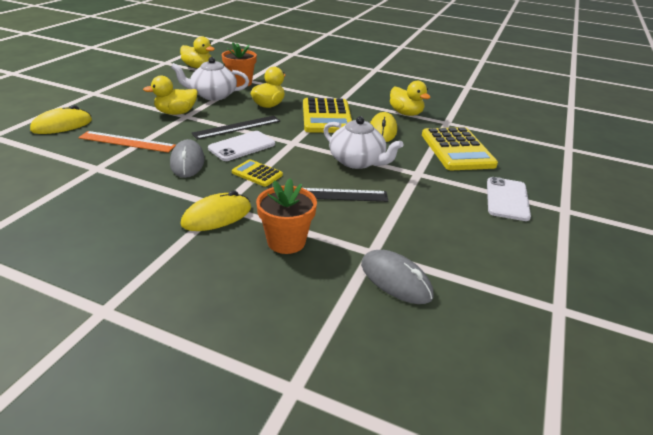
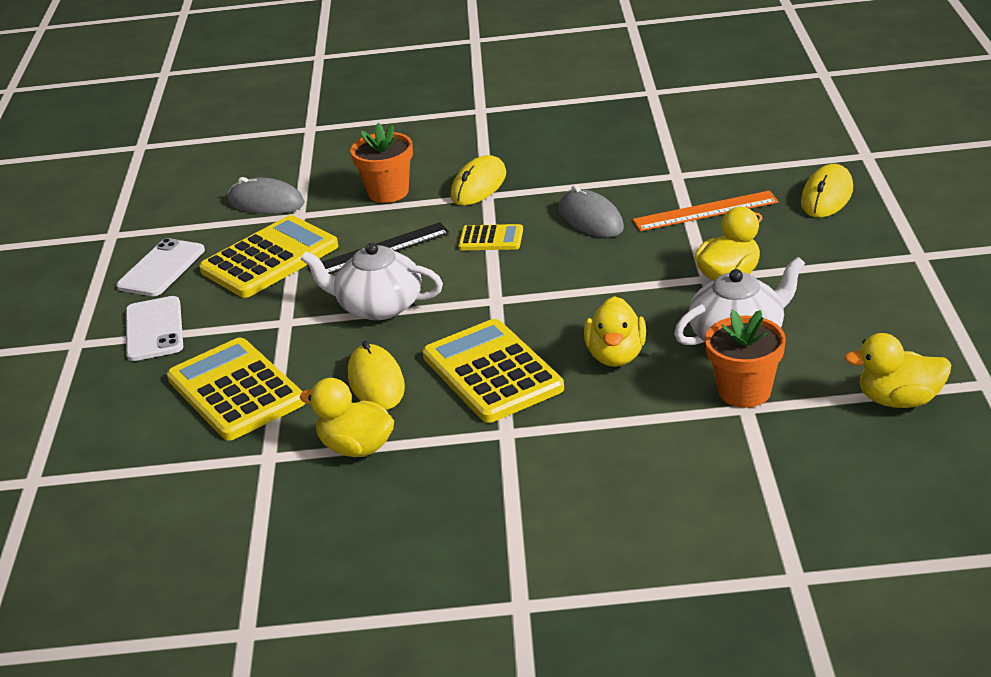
camera: 160 degrees right, 0 degrees up
(237, 127) = (605, 291): black ruler -> none
(242, 146) = (556, 264): white phone -> white phone (161, 268)
(412, 219) = (270, 259): none -> yellow calculator

